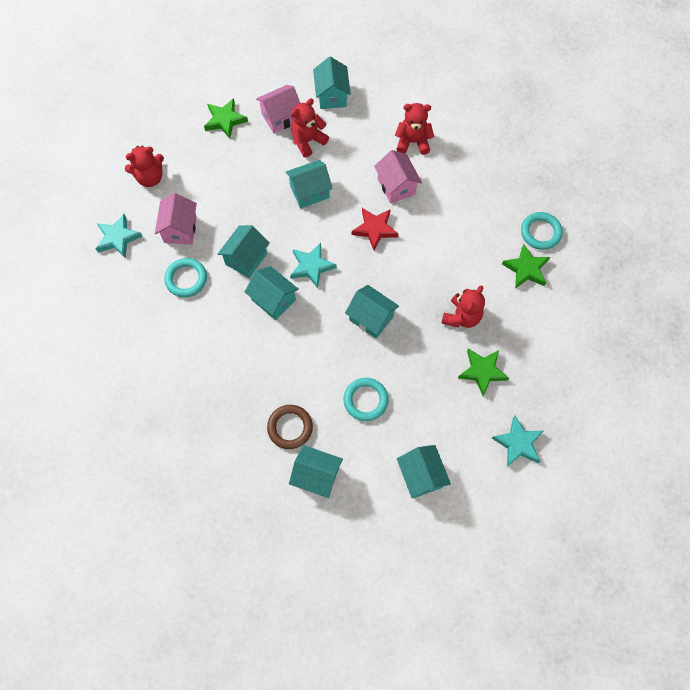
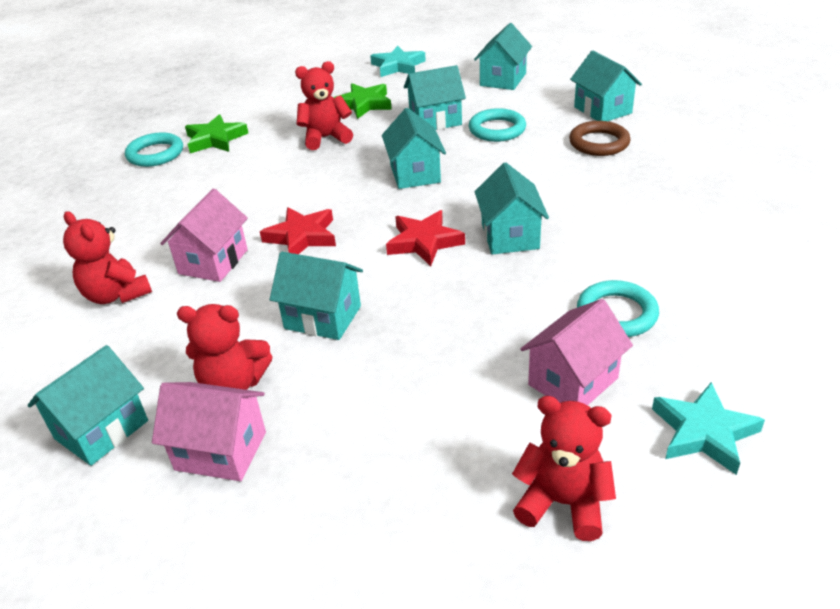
camera: 135 degrees left, 30 degrees down
(225, 120) = (314, 518): green star -> none
(246, 259) = (502, 291): turquoise house -> turquoise house (435, 120)
(311, 266) = (424, 242): turquoise star -> red star

